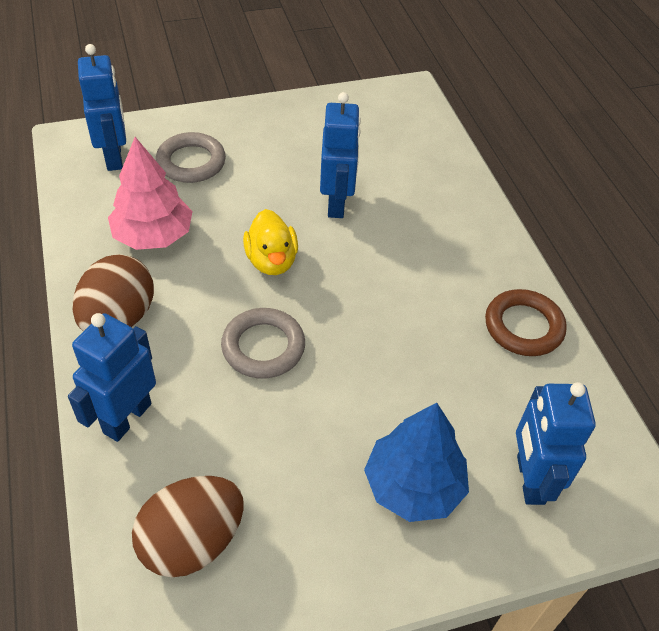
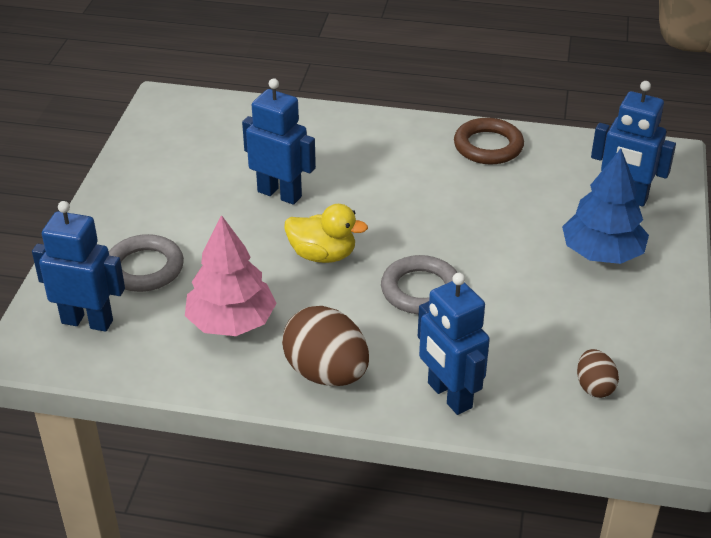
camera: 60 degrees left, 10 degrees down
(192, 542) = (594, 387): brown egg -> brown egg, size x0.53

